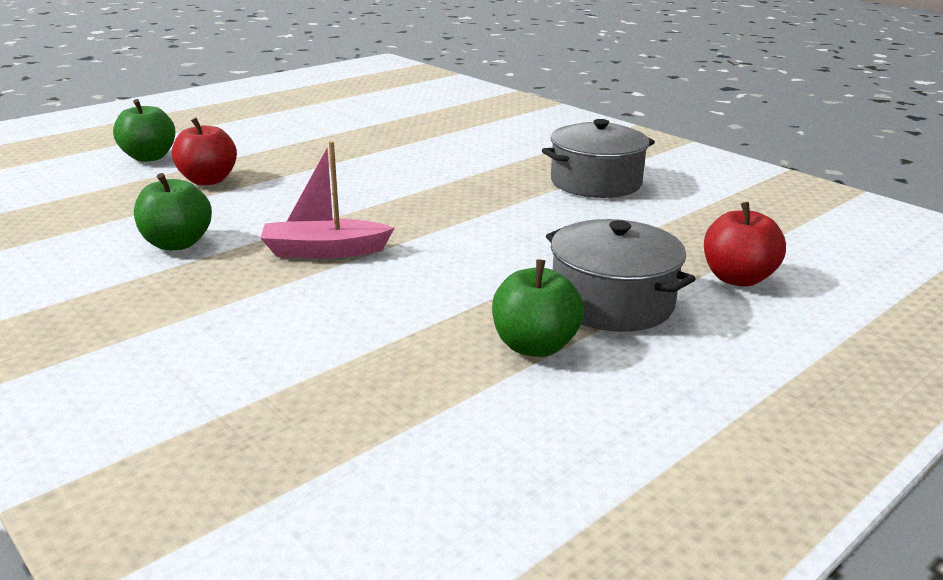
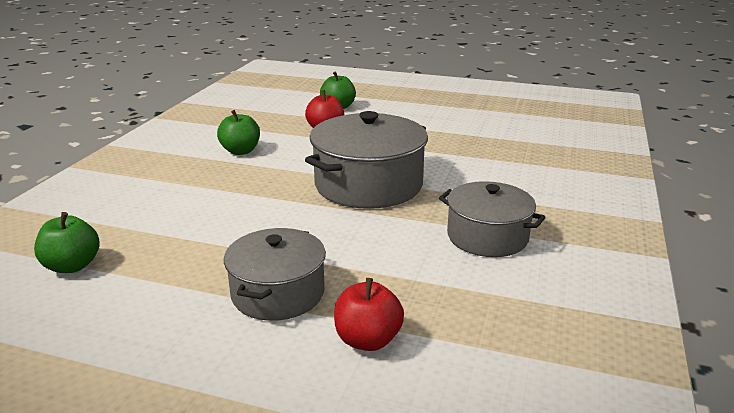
camera: 60 degrees right, 0 degrees up
(324, 251) = (266, 186): pink boat -> none
(411, 198) = (368, 185): none -> grey pot
(534, 346) = (197, 280): green apple -> green apple (72, 266)

